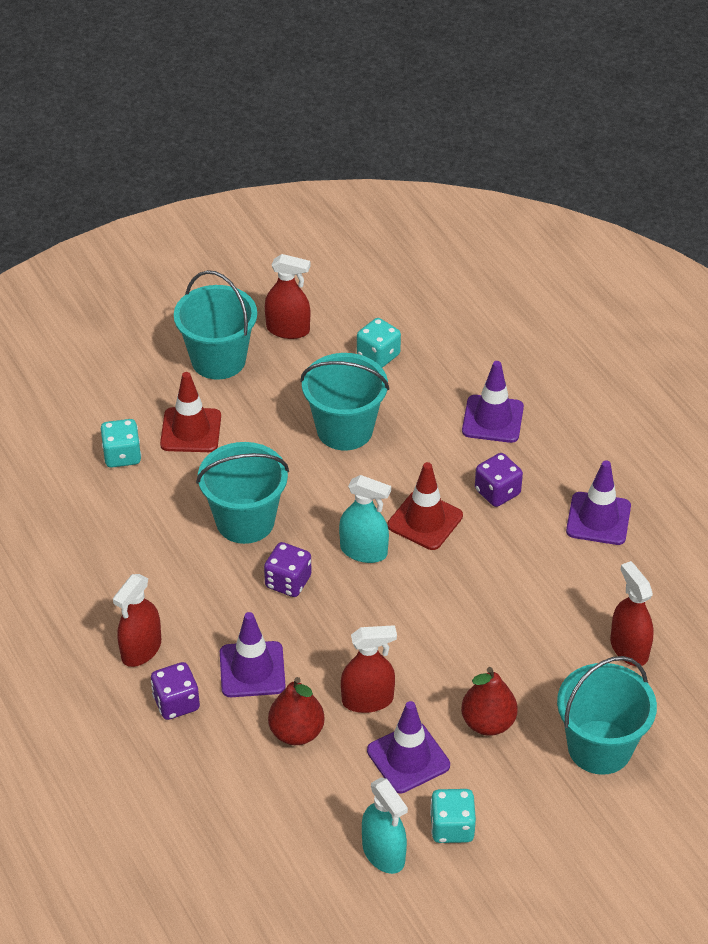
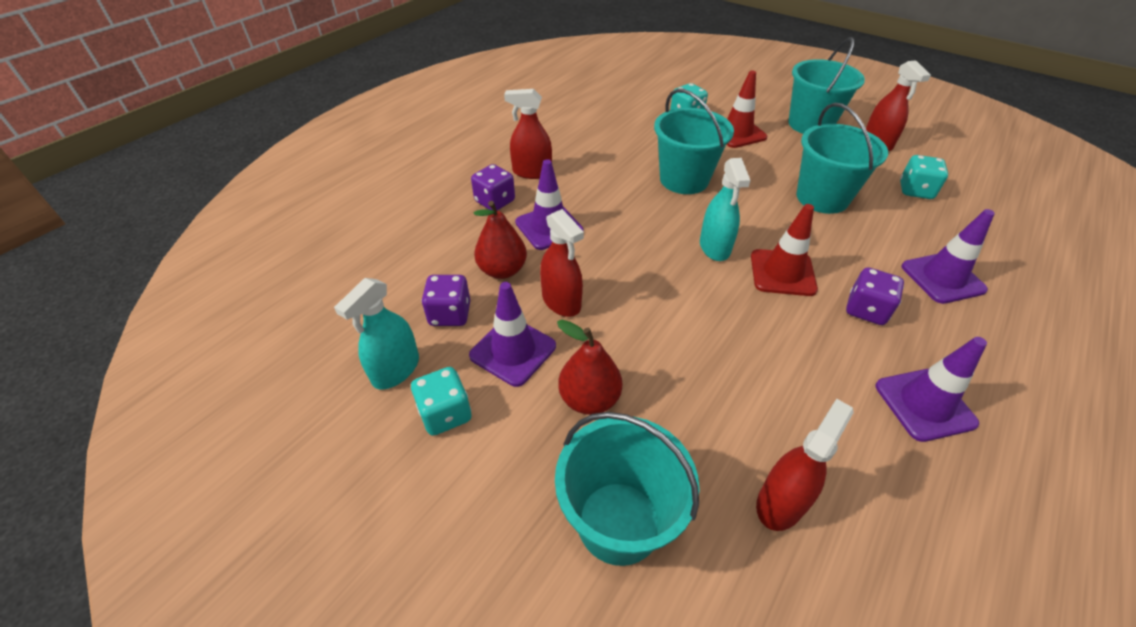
camera: 65 degrees right, 0 degrees up
(288, 582) = (647, 218): purple dice -> purple dice (450, 314)

